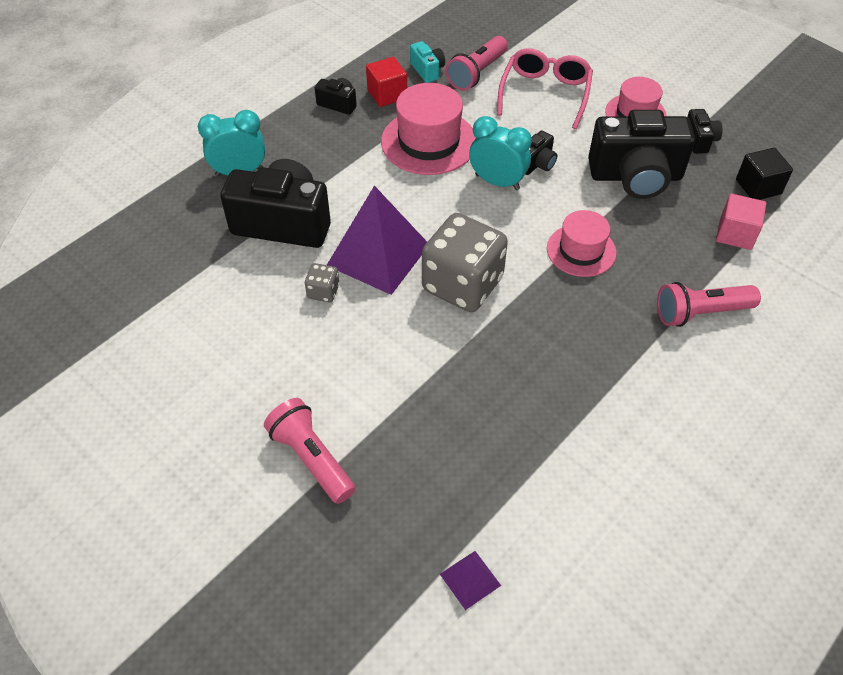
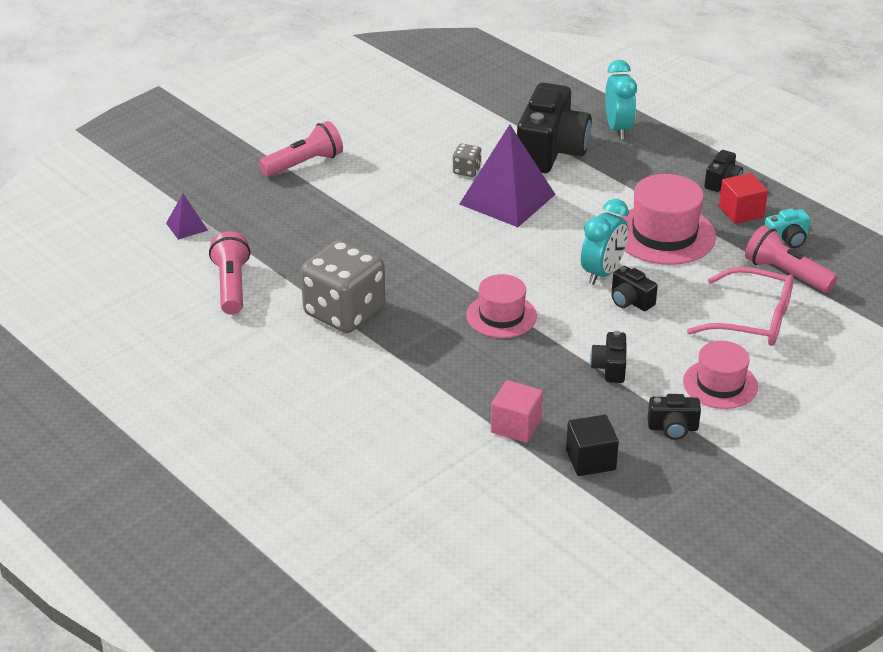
camera: 95 degrees right, 15 degrees down
(462, 284) = (466, 242): grey dice -> grey dice (344, 312)
(635, 176) = (609, 368): black camera -> black camera, size x0.46
(700, 313) = (410, 380): pink flashlight -> pink flashlight (232, 286)

